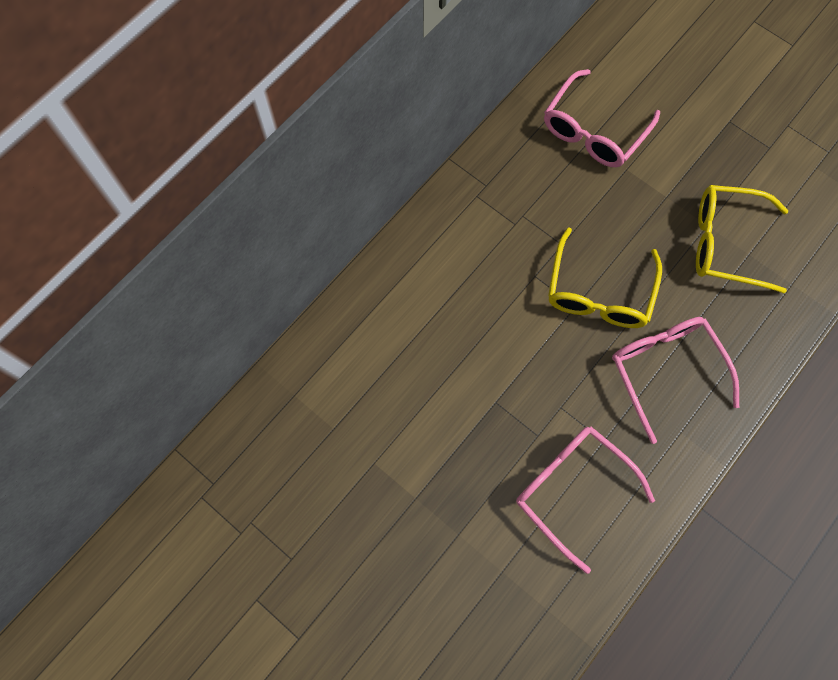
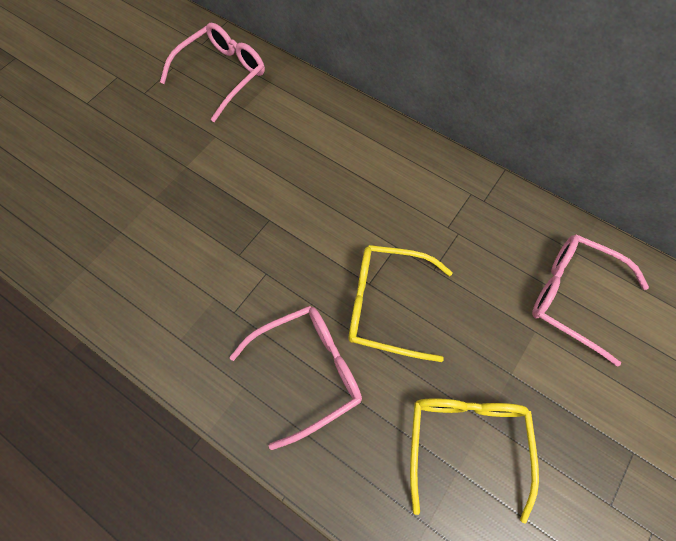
camera: 85 degrees right, 5 degrees down
(572, 490) = (188, 285): pink glasses -> pink glasses (222, 75)

